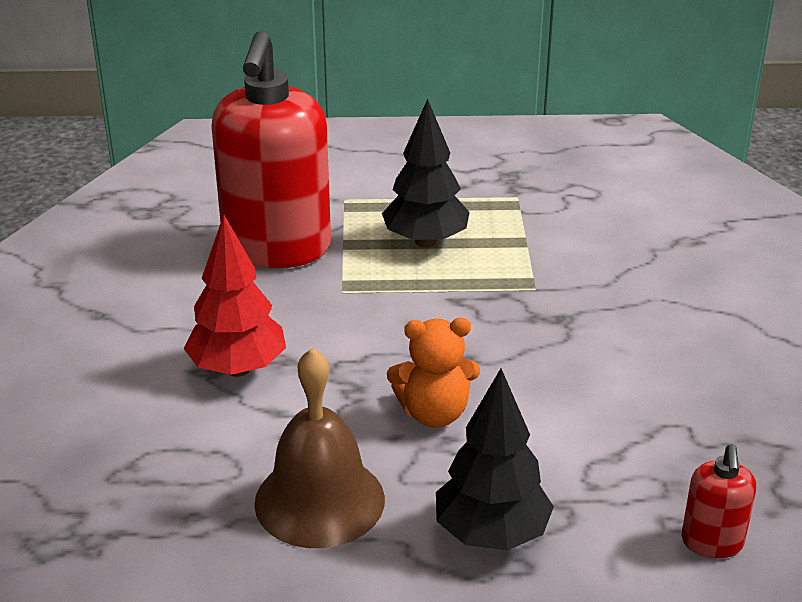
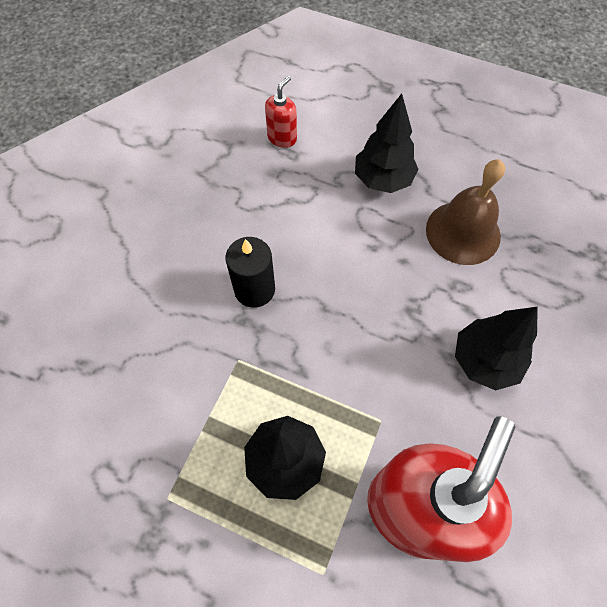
camera: 155 degrees left, 30 degrees up
(238, 369) = (484, 360): red tree -> black tree
(434, 413) = (372, 268): orange teddy bear -> none
(572, 347) = (254, 289): none -> black candle

